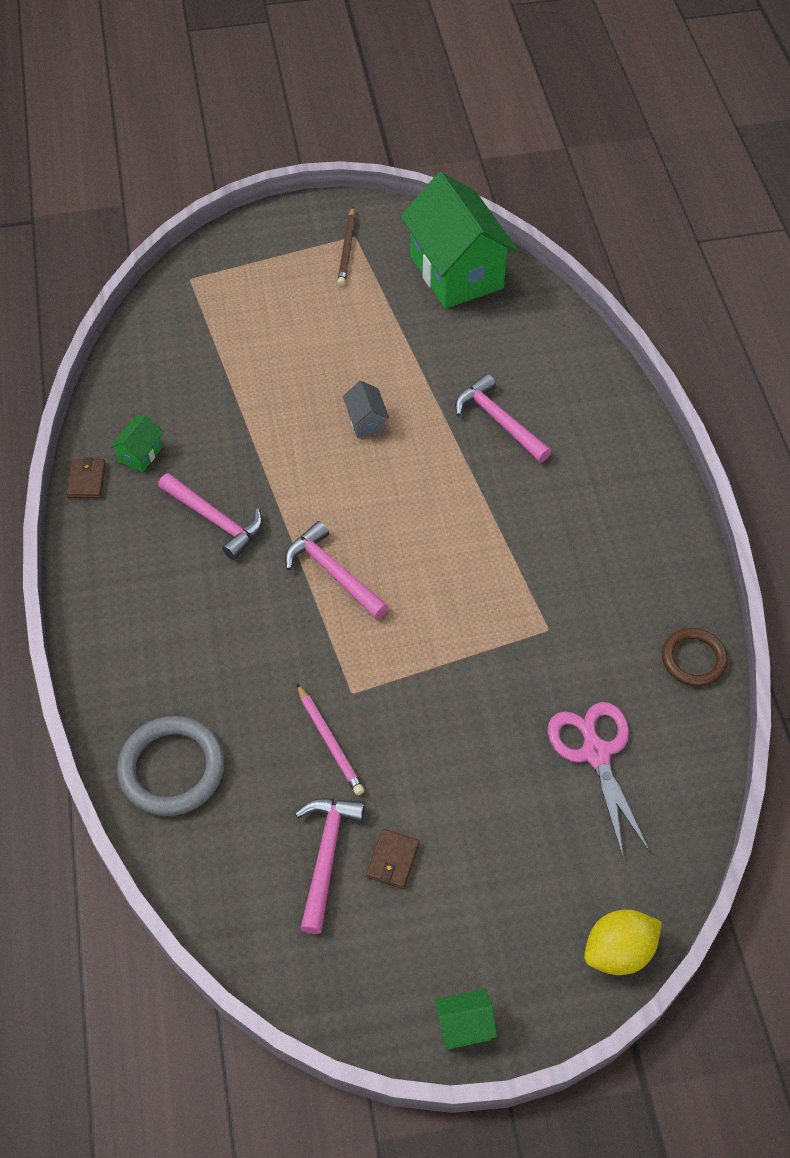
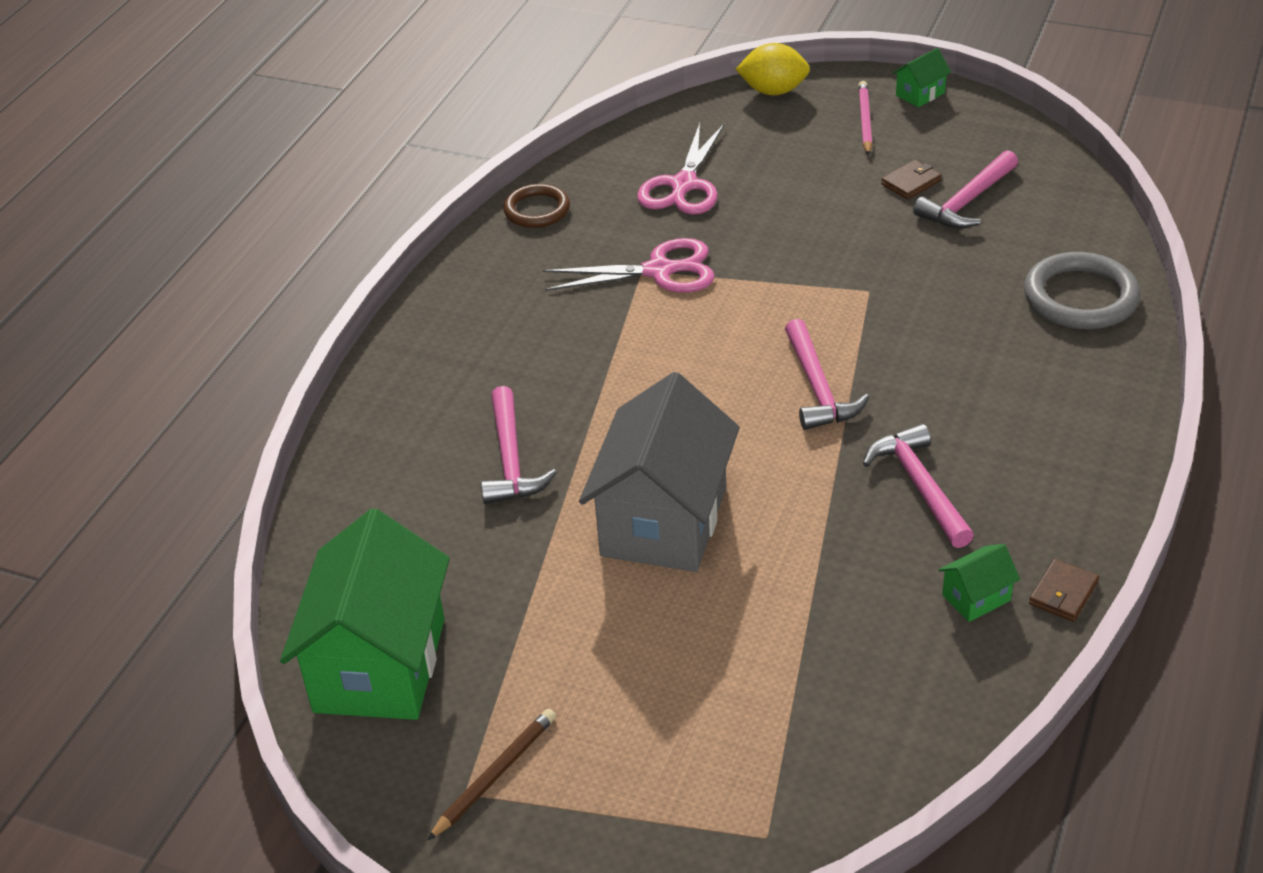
camera: 145 degrees left, 15 degrees down
(330, 742) = (914, 266): pink pencil -> pink pencil (865, 121)
(366, 422) = (664, 521): grey house -> grey house, size x2.44
(464, 1026) = (920, 94): green house -> green house turned 60 degrees counterclockwise
(534, 636) = (660, 271): none -> pink scissors

